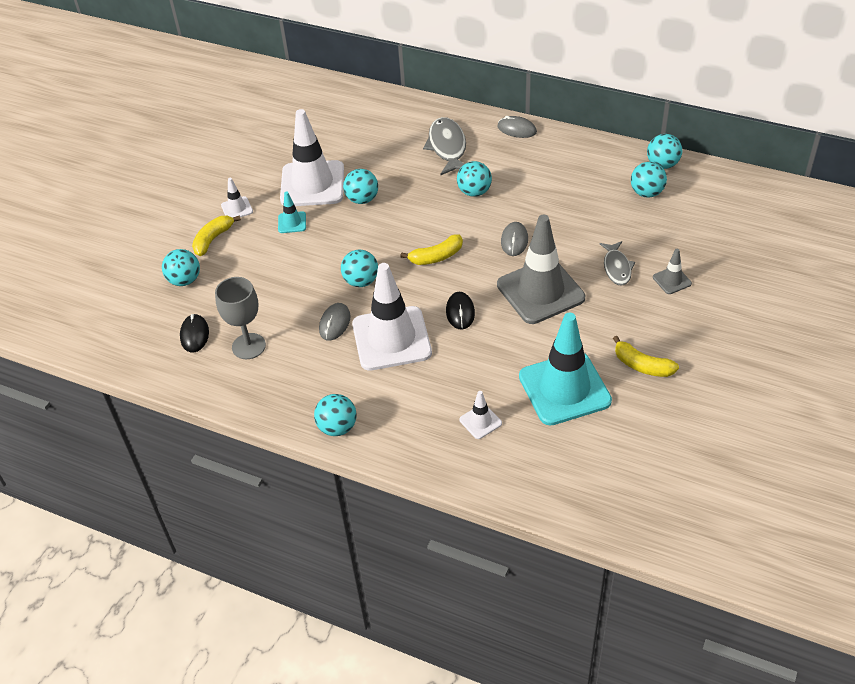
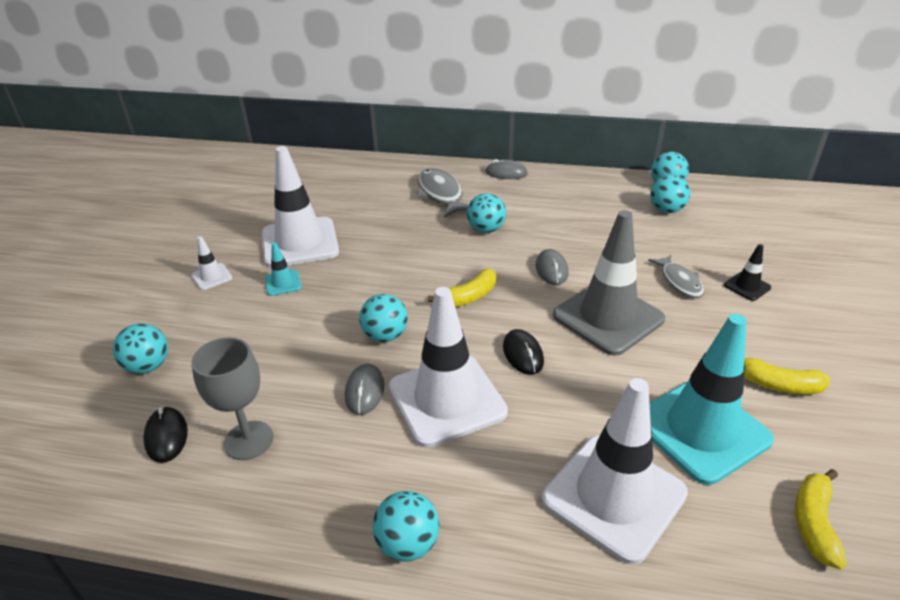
camera: 15 degrees left, 10 degrees down
(213, 239) = (184, 313): yellow banana -> yellow banana (814, 523)
(362, 199) = (362, 250): turquoise ball -> none
(480, 421) = (614, 496): white traffic cone -> white traffic cone, size x2.32
(672, 280) = (747, 286): grey traffic cone -> black traffic cone

